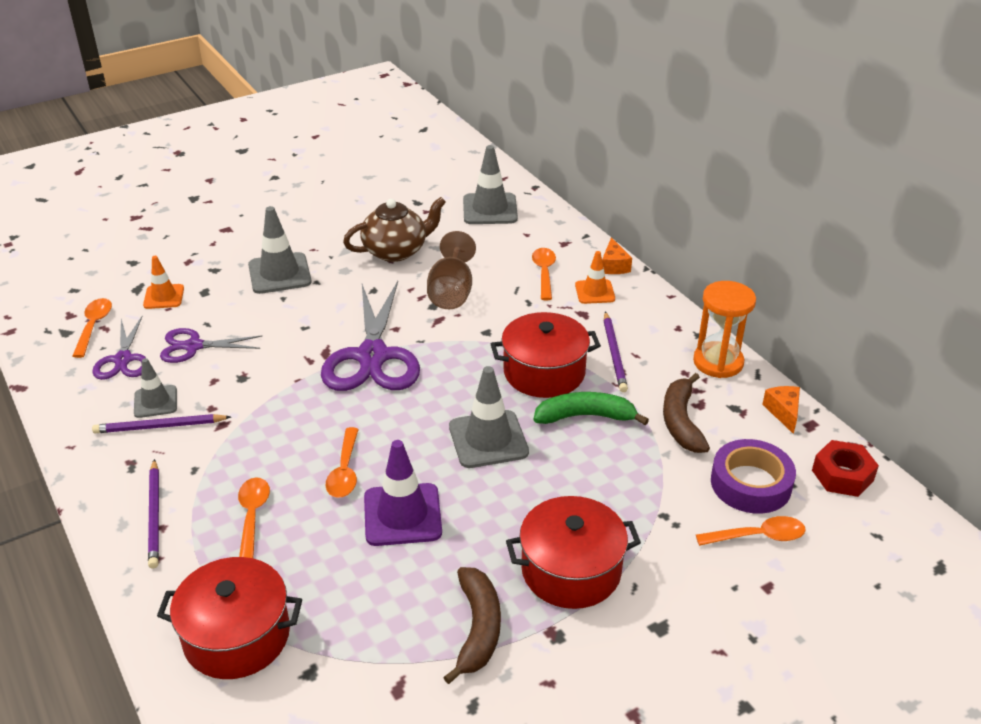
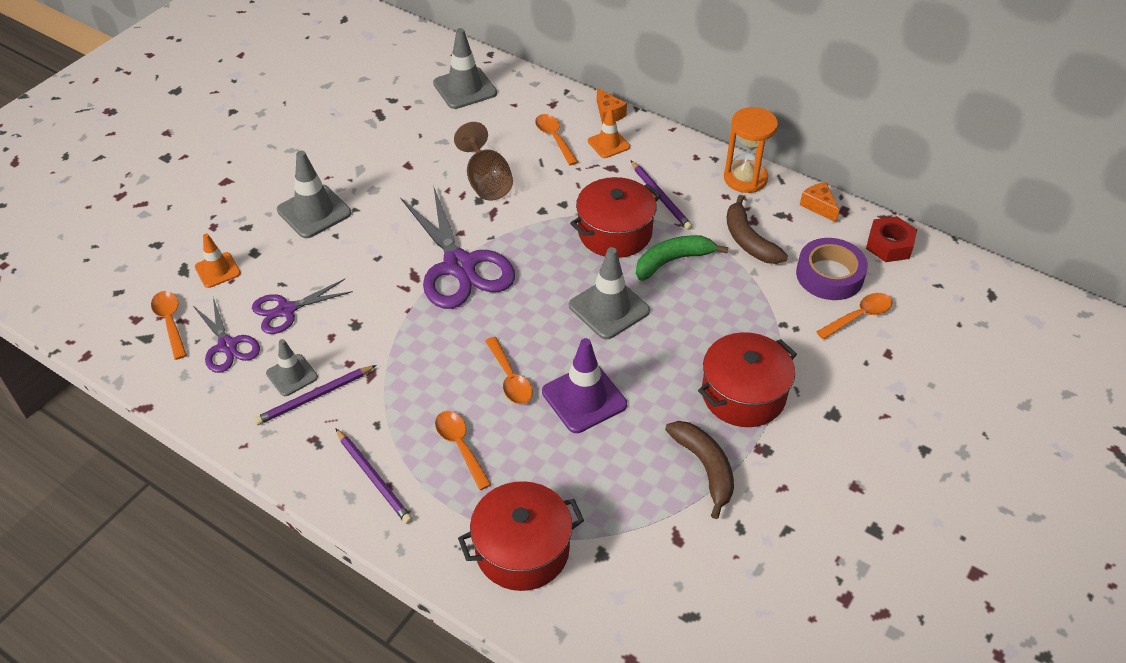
camera: 25 degrees left, 10 degrees up
(396, 251) = (408, 156): brown teapot -> none

